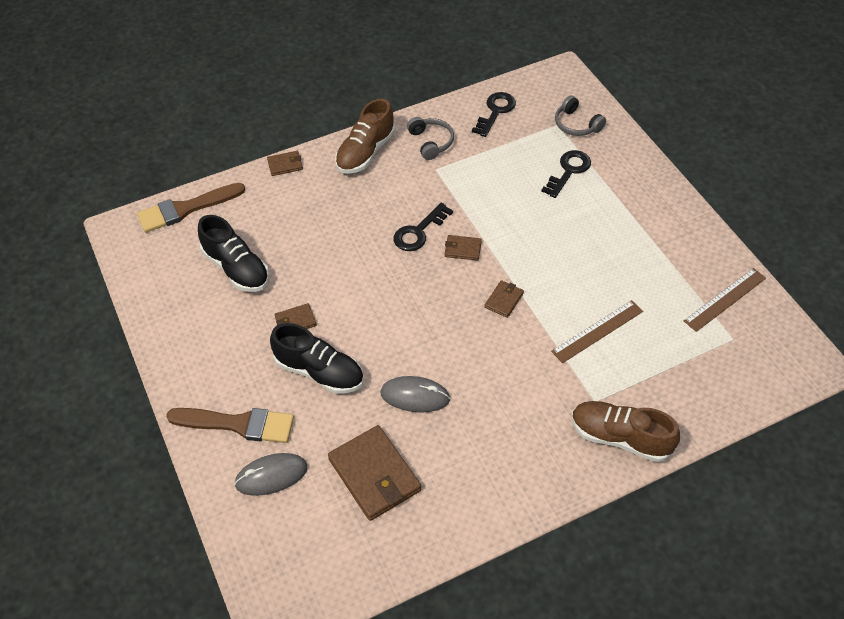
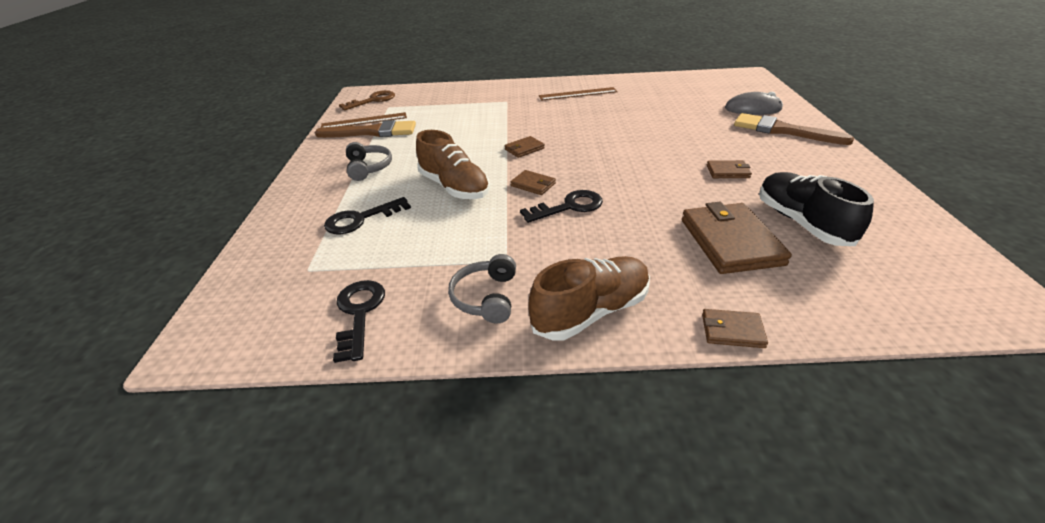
camera: 155 degrees left, 15 degrees down
(186, 209) = (906, 308): brown brush -> brown brush (372, 132)
(319, 372) = (707, 142): black shoe -> none
(374, 475) = (675, 100): brown wallet -> brown wallet (730, 241)
(415, 396) = (631, 120): grey mouse -> none
(495, 112) = (359, 313): black key -> black key turned 120 degrees clockwise
(576, 124) = (286, 263): grey headphones -> grey headphones (368, 168)
(597, 331) = (470, 124): brown ruler -> brown ruler (578, 94)
(620, 437) = (506, 90): brown shoe -> brown shoe (454, 187)
(771, 349) = (372, 100): none -> brown key

